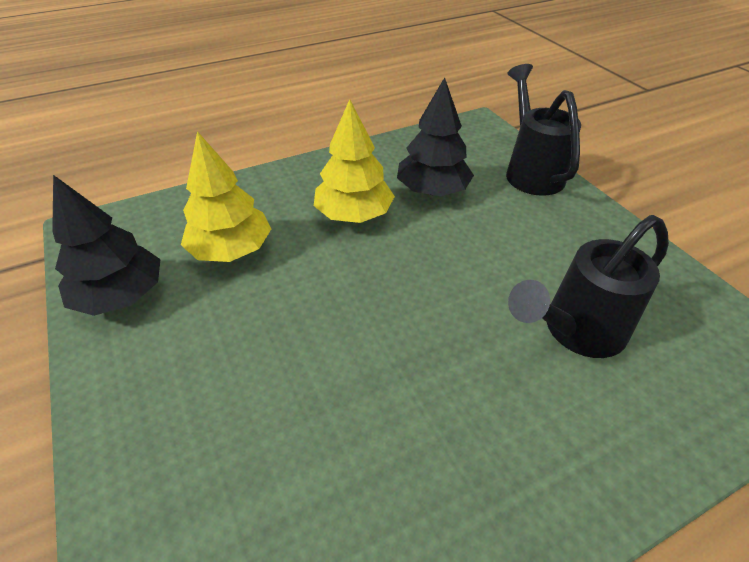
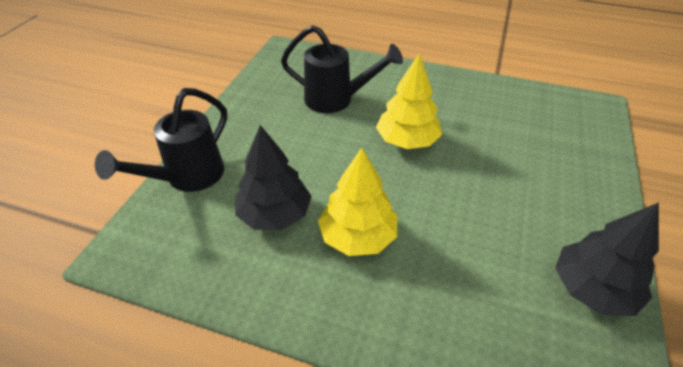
camera: 135 degrees left, 0 degrees up
(231, 250) = (481, 272): yellow tree -> yellow tree (407, 141)

